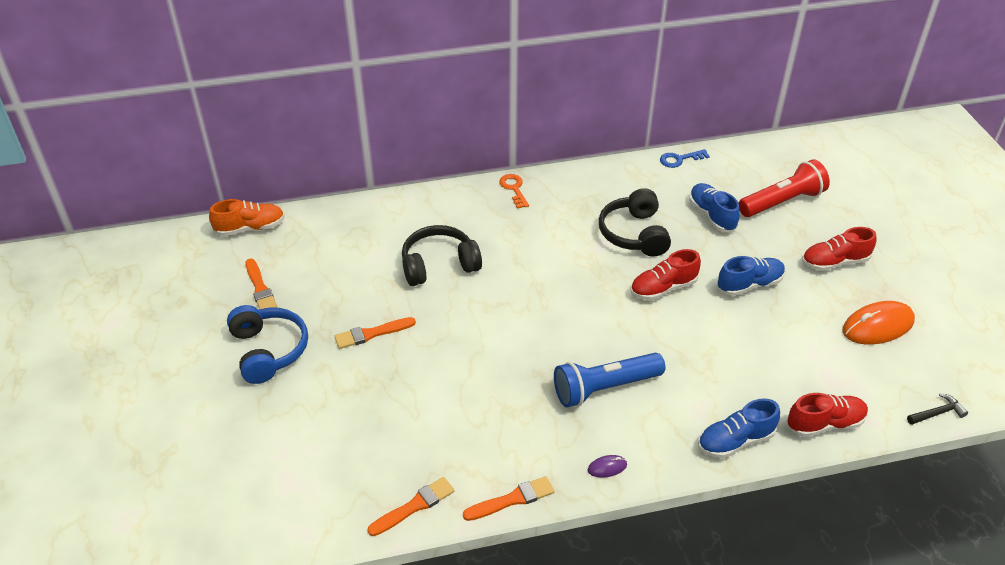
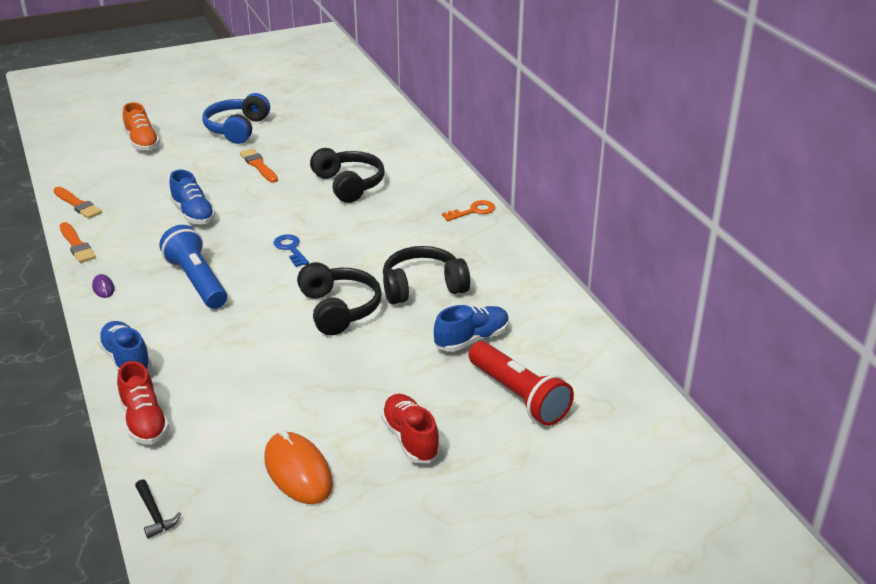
camera: 80 degrees right, 10 degrees down
(250, 228) = (376, 100): orange shoe -> orange shoe (142, 142)
(260, 288) = (305, 115): orange brush -> none
(269, 350) = (237, 129): blue headphones -> blue headphones turned 135 degrees clockwise
(663, 288) = (339, 309): red shoe -> black headphones
(679, 159) = (572, 313): blue key -> blue key (290, 249)
(749, 284) = (355, 369): blue shoe -> blue shoe (193, 214)

